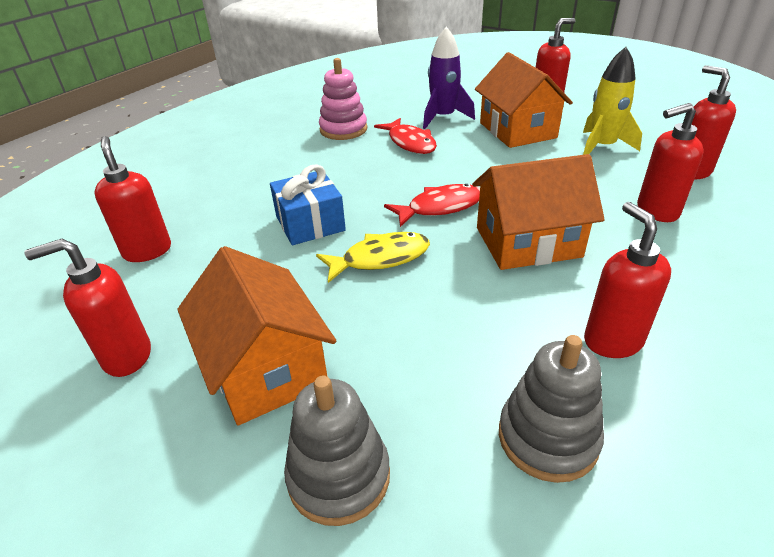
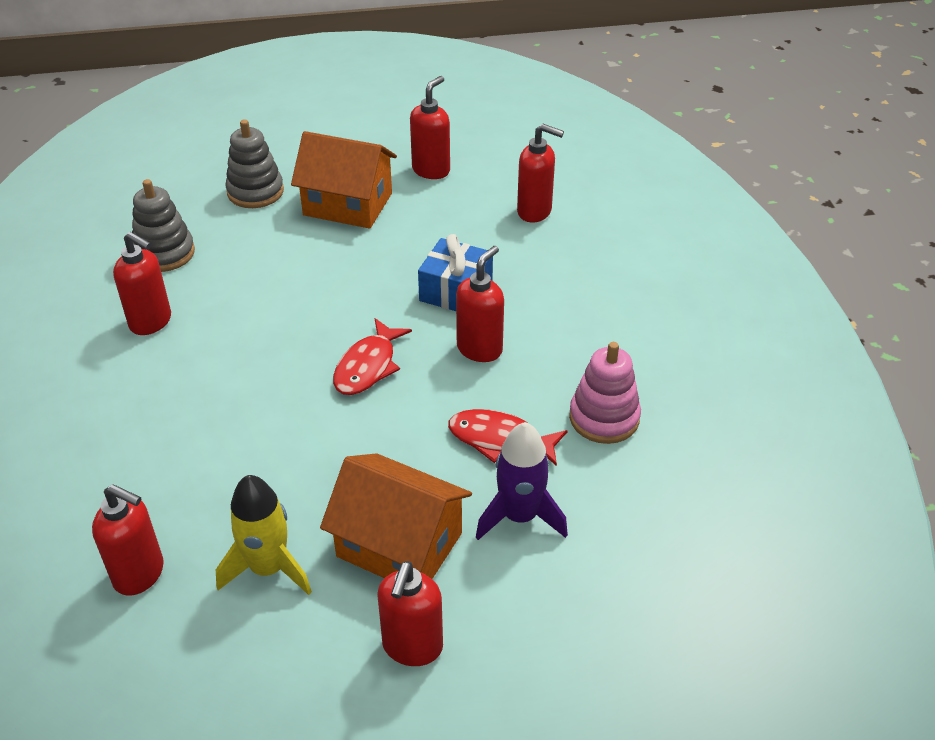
camera: 135 degrees right, 5 degrees up
(380, 258) = (362, 294): yellow fish -> none
(528, 242) = (260, 370): orange house -> none
(656, 211) = (160, 475): red soap dispenser -> red soap dispenser (480, 349)

